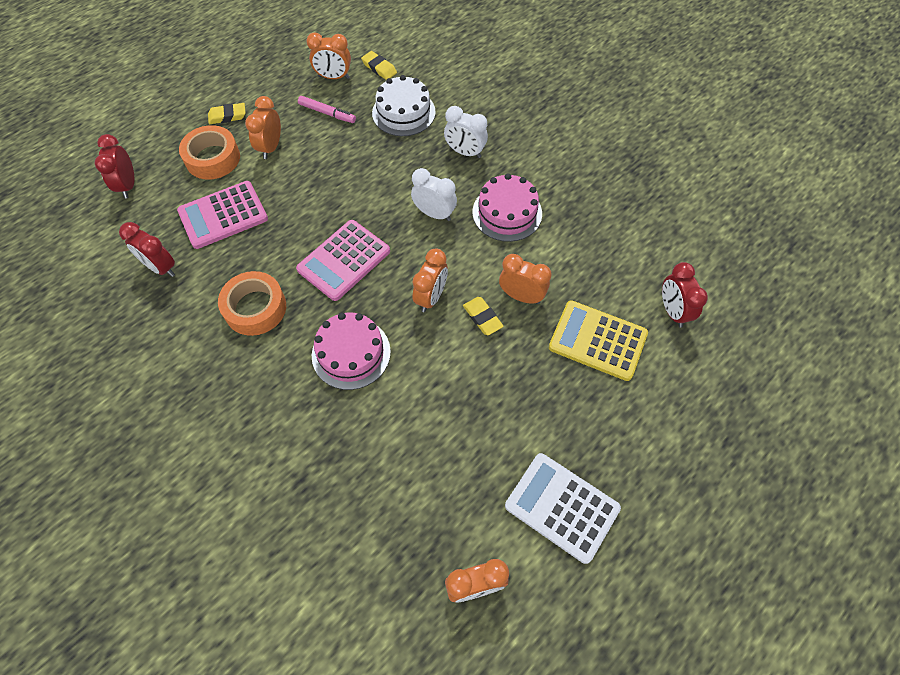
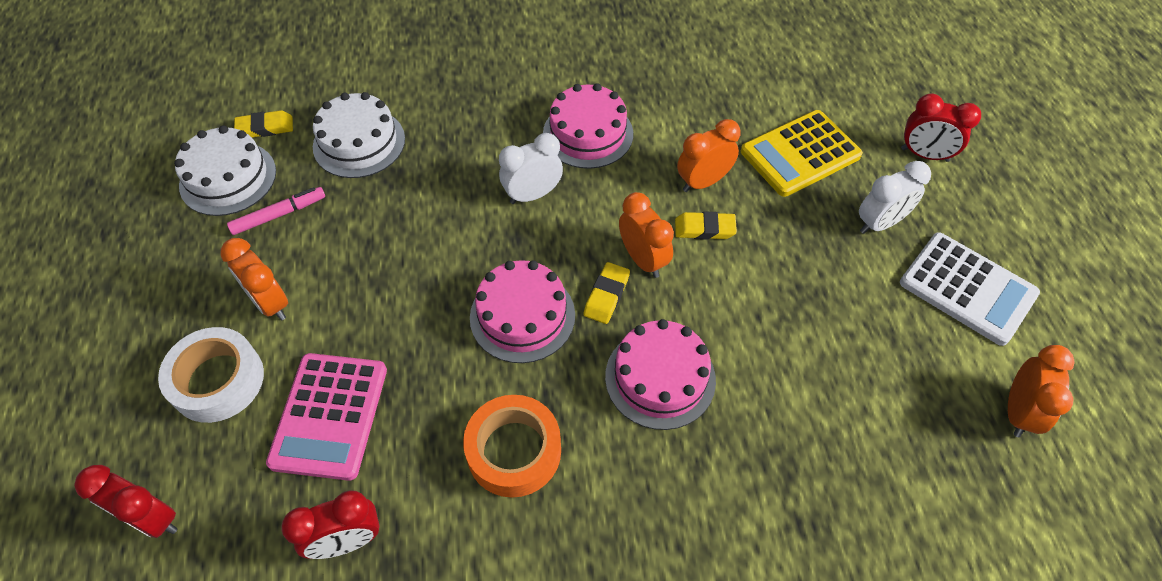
camera: 55 degrees left, 5 degrees down
(213, 158) = (218, 380): orange tape -> white tape
(227, 116) = (161, 326): yellow eraser -> yellow eraser (606, 295)
(333, 77) = (228, 178): orange clock -> white cake
(344, 260) = (522, 316): pink calculator -> pink cake
(465, 152) = (473, 122): white clock -> white clock (880, 223)
(561, 507) = (967, 288): white calculator -> white calculator turned 120 degrees counterclockwise
(672, 311) = (807, 82): red clock -> red clock (924, 155)

